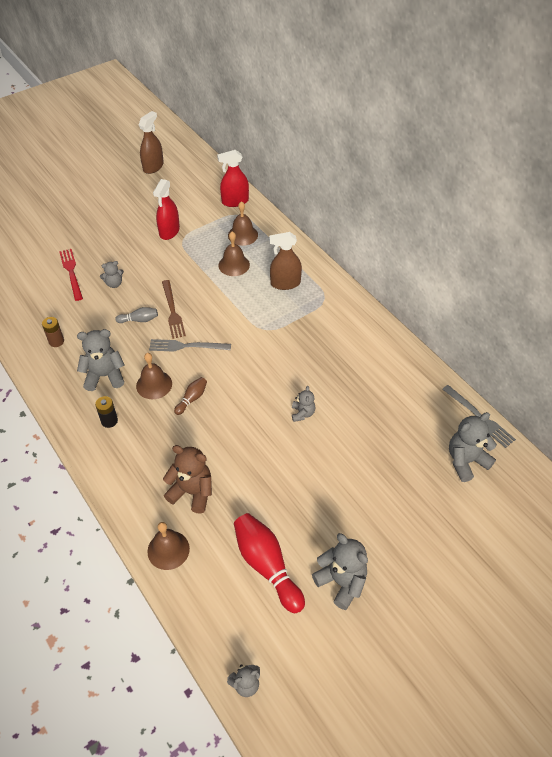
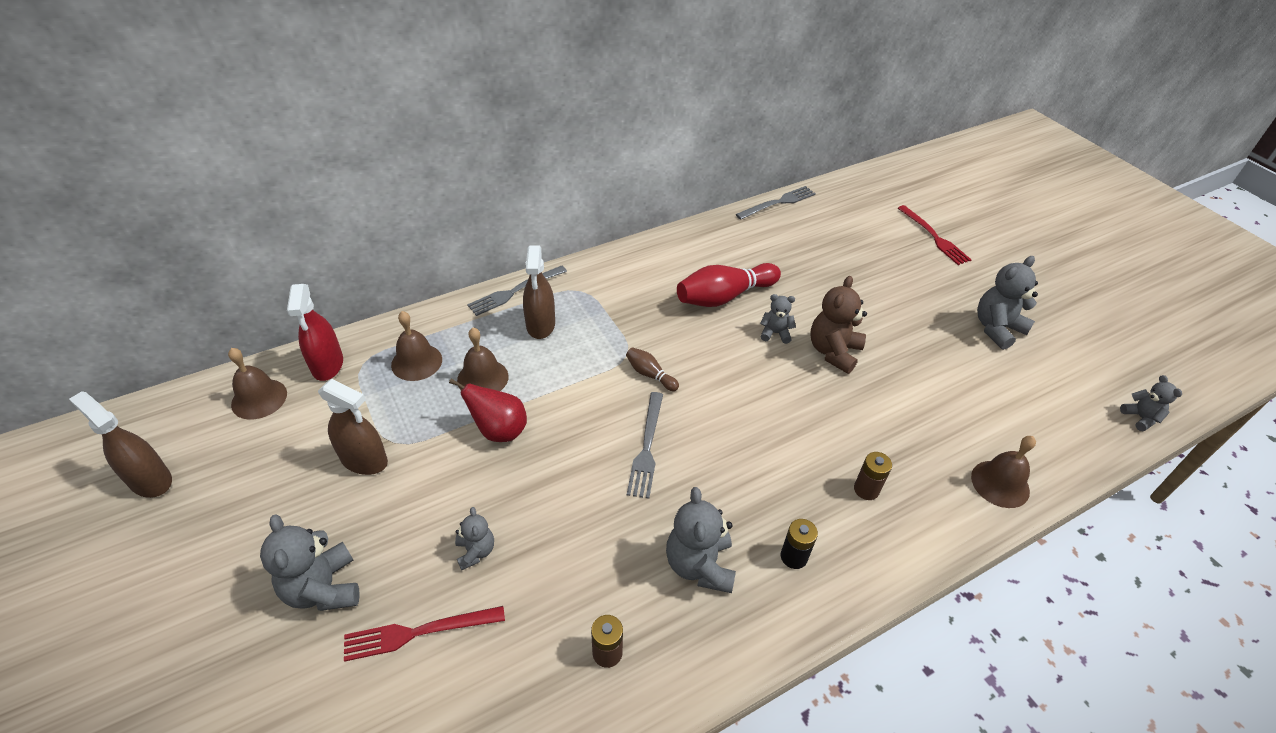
camera: 85 degrees left, 5 degrees down
(139, 320) = (577, 511): grey bowling pin -> none
(154, 384) = (721, 493): brown bell -> brown bell (259, 399)
(159, 463) = (866, 489): none -> brown battery
(169, 231) = (364, 460): red spray bottle -> brown spray bottle
(172, 311) = (567, 463): brown fork -> none
(192, 399) = (750, 446): brown bowling pin -> brown bowling pin (650, 374)
(192, 492) = (908, 453): brown teddy bear -> brown teddy bear (833, 352)
(194, 279) = (499, 430): none -> red pear
(267, 566) = (995, 387): red bowling pin -> red bowling pin (724, 297)
(315, 266) = (515, 291): none -> grey fork
(466, 461) = (833, 221): grey teddy bear -> grey teddy bear (323, 588)
(469, 548) = (934, 237): none -> red fork

